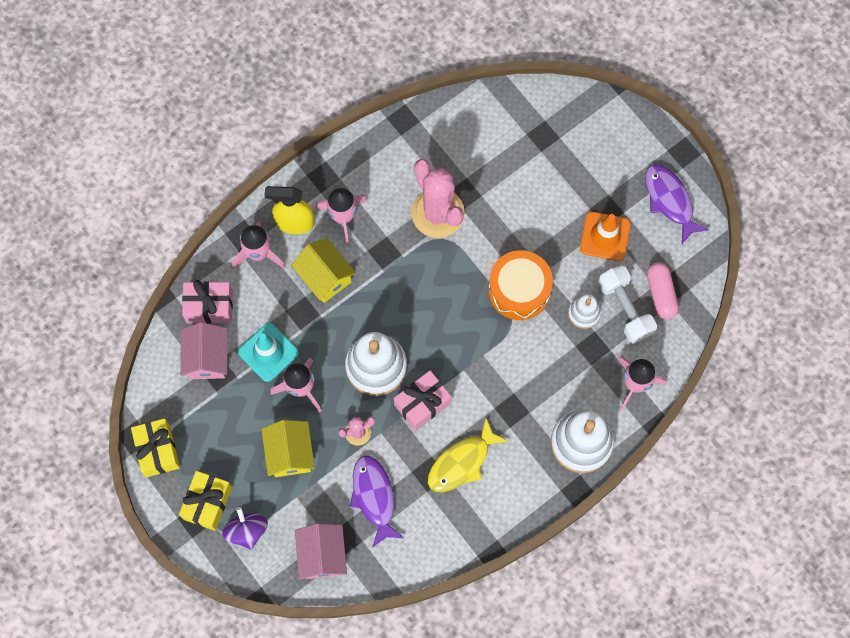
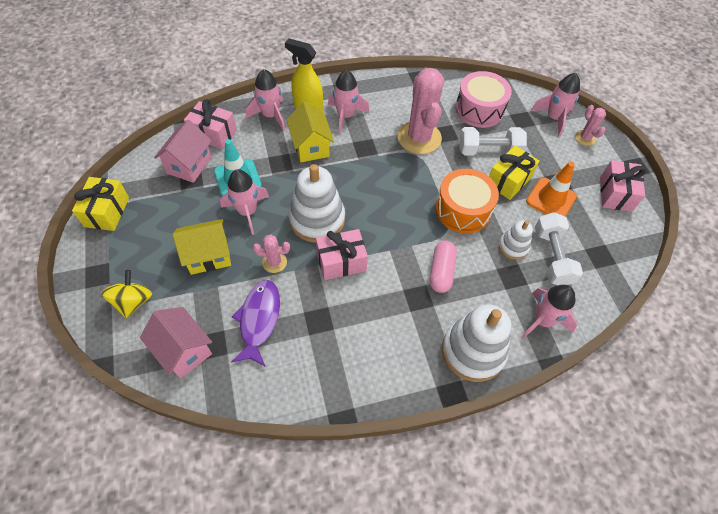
camera: 20 degrees right, 15 degrees down
(207, 503) = (117, 266): yellow gift -> yellow gift (508, 181)
(247, 531) = (133, 301): purple spinning top -> yellow spinning top
(290, 454) = (208, 256): yellow house -> yellow house turned 60 degrees clockwise
(322, 555) = (184, 350): pink house -> pink house turned 60 degrees counterclockwise
(462, 462) = (353, 322): yellow fish -> none
(490, 141) = (479, 109): none -> pink drum
(520, 198) = (488, 150): none -> white dumbbell
(577, 118) = (553, 118): none -> pink rocket
(619, 134) = (585, 138): none -> pink cactus
(661, 294) = (588, 257): pink capsule -> pink capsule (441, 271)
(670, 200) = (615, 194): purple fish -> pink gift

